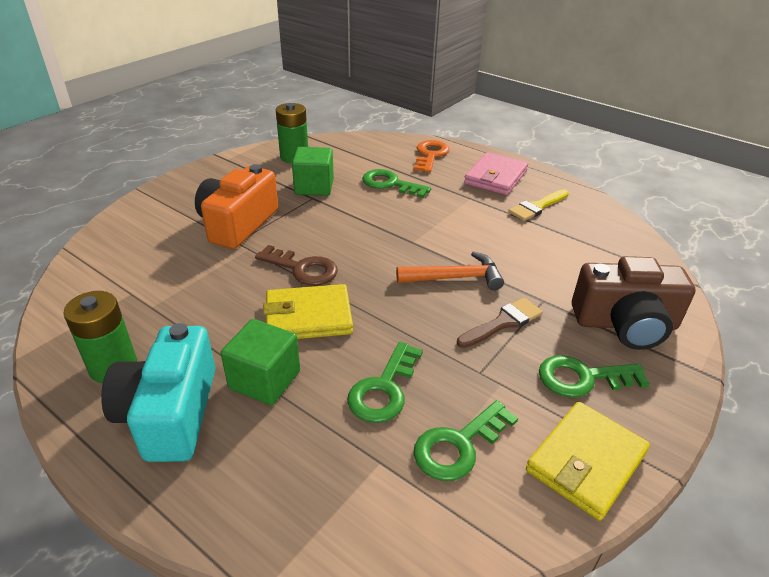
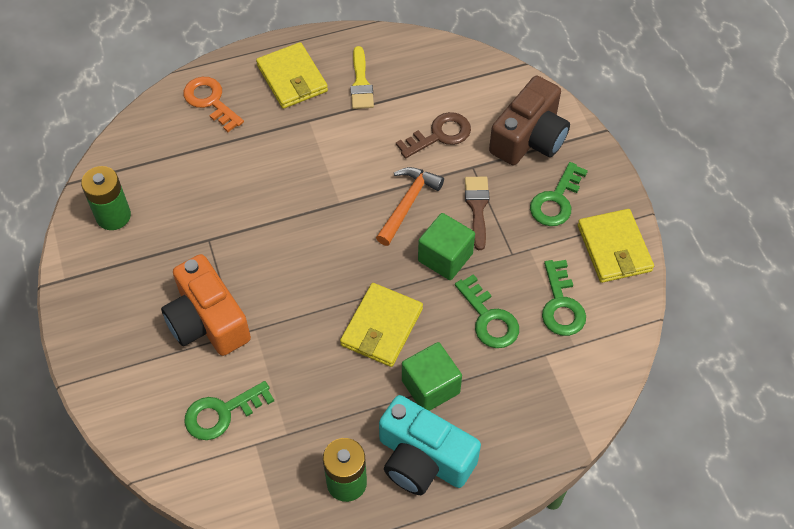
camera: 55 degrees left, 20 degrees up
(302, 269) = (317, 302): brown key -> brown key (439, 135)
(314, 187) = (190, 228): green cube -> green cube (445, 257)
(390, 184) = (236, 165): green key -> green key (222, 413)
(495, 177) = (292, 78): pink wallet -> yellow wallet

